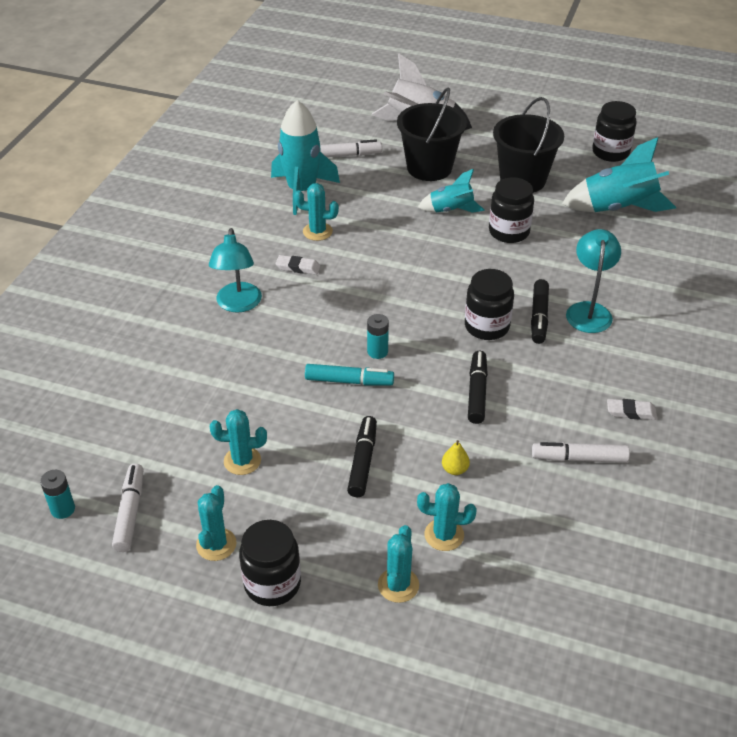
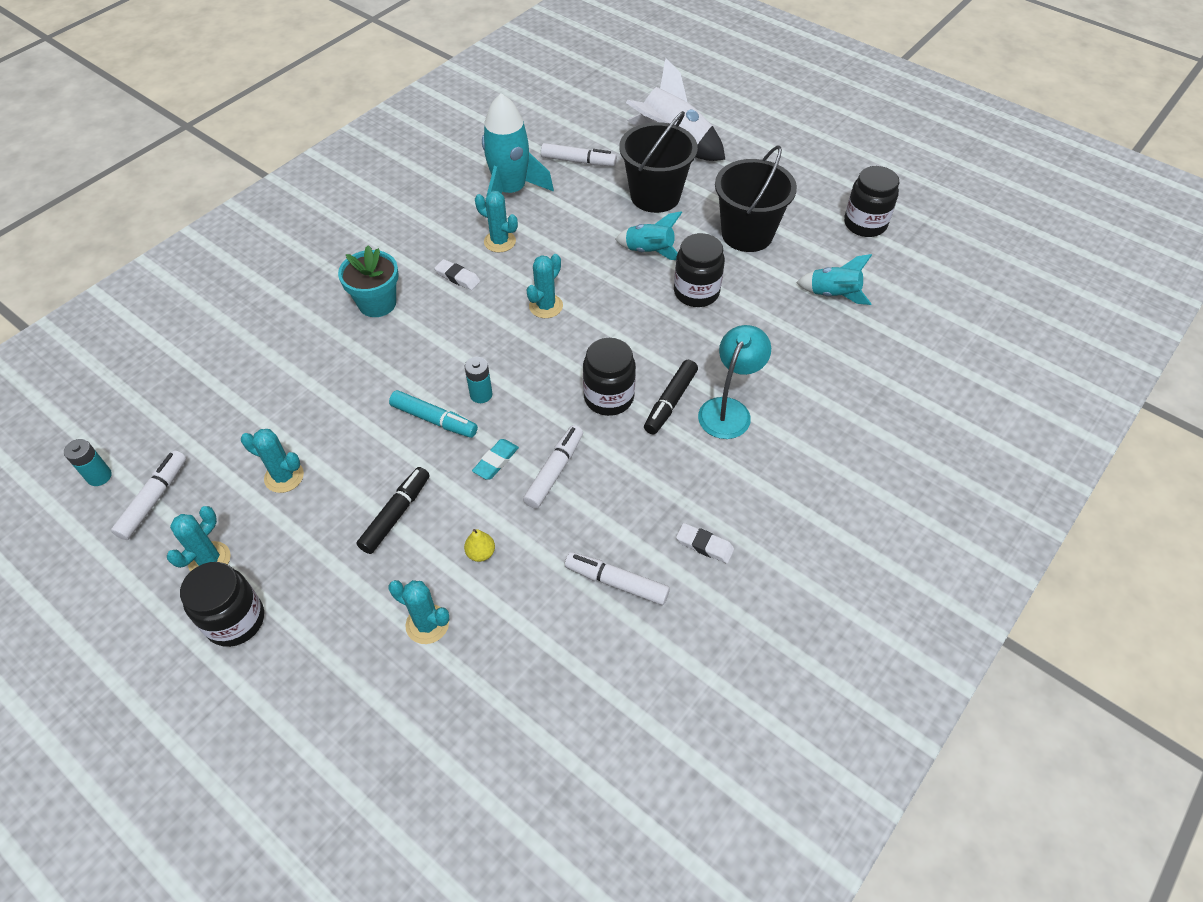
camera: 20 degrees right, 10 degrees up
(238, 304) = (377, 303): turquoise lamp -> turquoise flower pot
(398, 585) = (351, 665): turquoise cactus -> turquoise cactus (546, 306)
(423, 398) = (496, 461): none -> turquoise eraser
(477, 392) = (554, 471): black marker -> white marker
(617, 208) = (833, 294): turquoise rocket -> turquoise rocket, size x0.59

